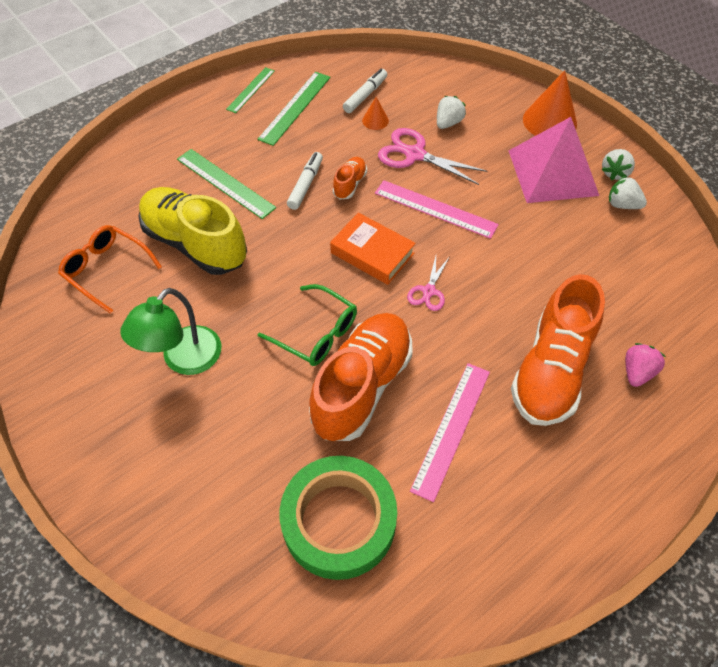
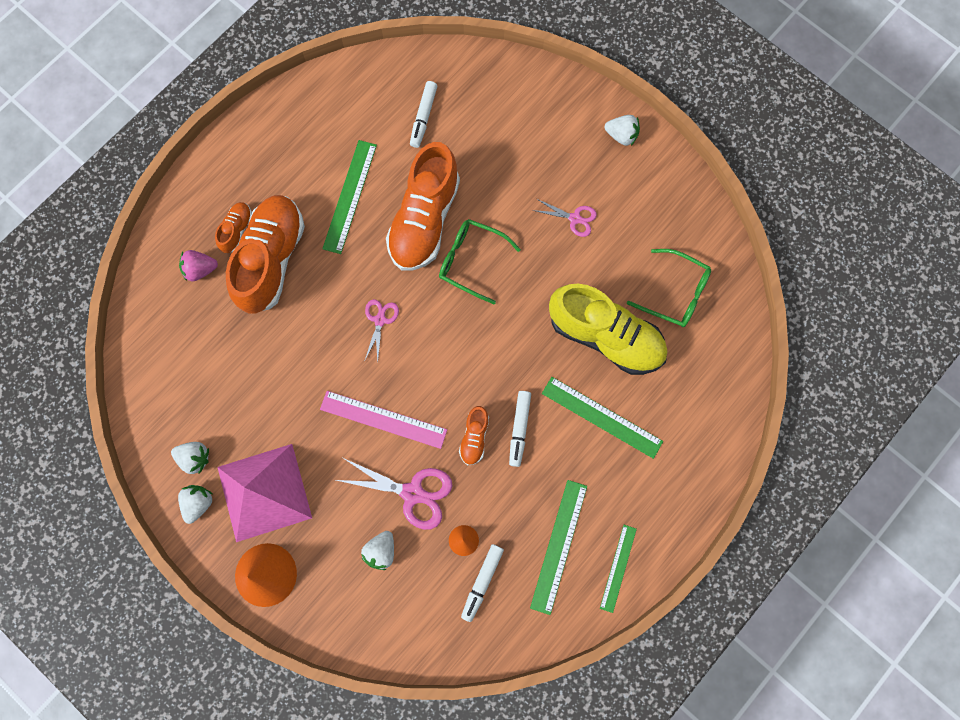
camera: 170 degrees right, 20 degrees up
(85, 450) = (621, 135): none -> white strawberry
(107, 270) = (675, 293): orange glasses -> green glasses
(184, 360) = (574, 218): green lamp -> pink scissors
(339, 521) = (423, 117): green tape -> white marker
(372, 253) = (437, 354): orange book -> none
(451, 429) = (350, 196): pink ruler -> green ruler
(596, 410) = (237, 230): none -> orange shoe
(637, 372) = (200, 269): pink strawberry -> pink strawberry turned 60 degrees clockwise

